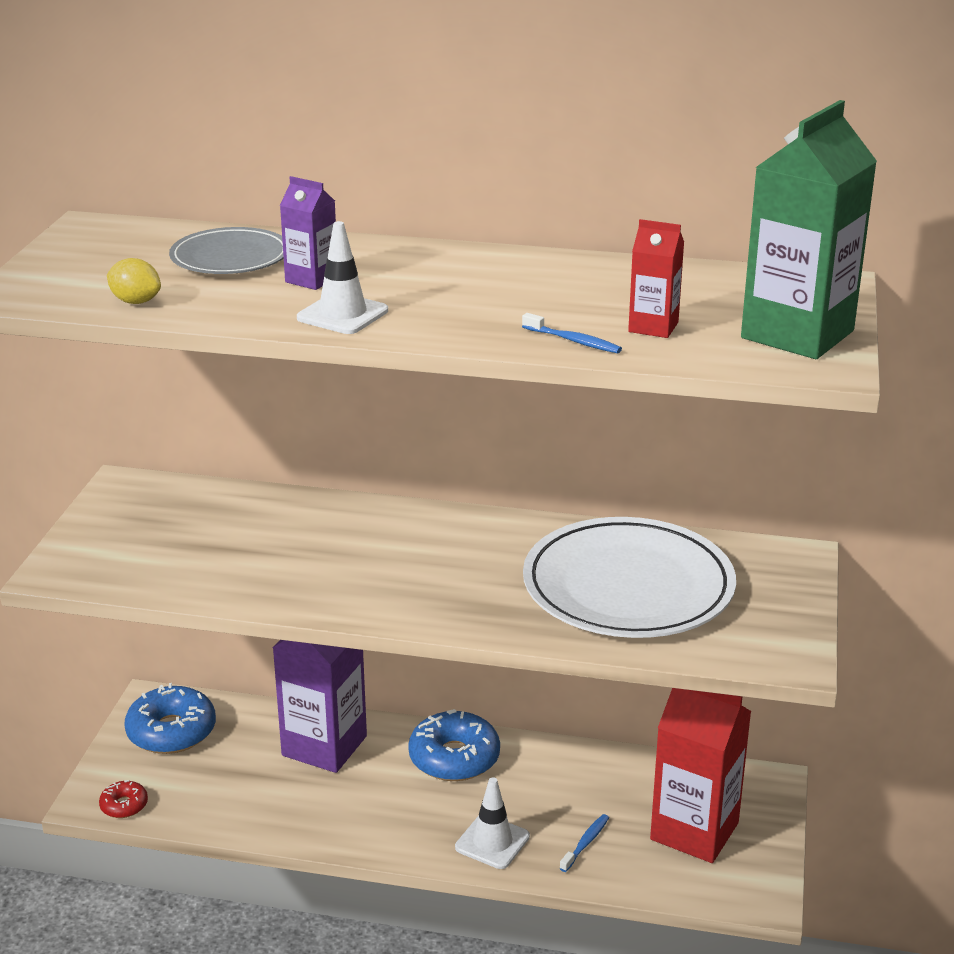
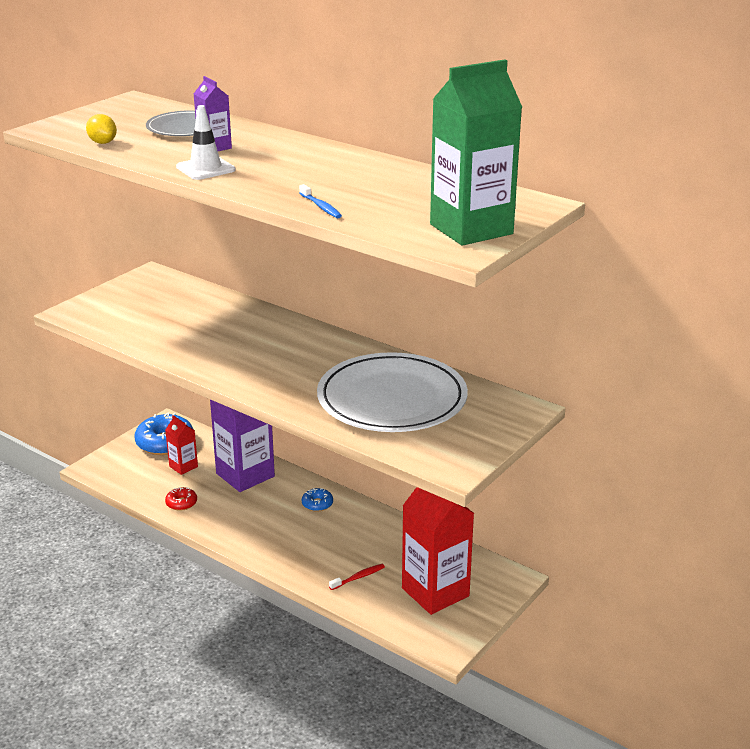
camera: 25 degrees right, 0 degrees up
(124, 805) = (108, 475): red donut -> red donut (181, 503)
(454, 758) = (317, 504): blue donut -> blue donut, size x0.50
(492, 842) = (301, 559): white traffic cone -> none
(586, 843) = (358, 577): blue toothbrush -> red toothbrush
(653, 327) = (382, 208): red carton -> red carton (183, 466)

